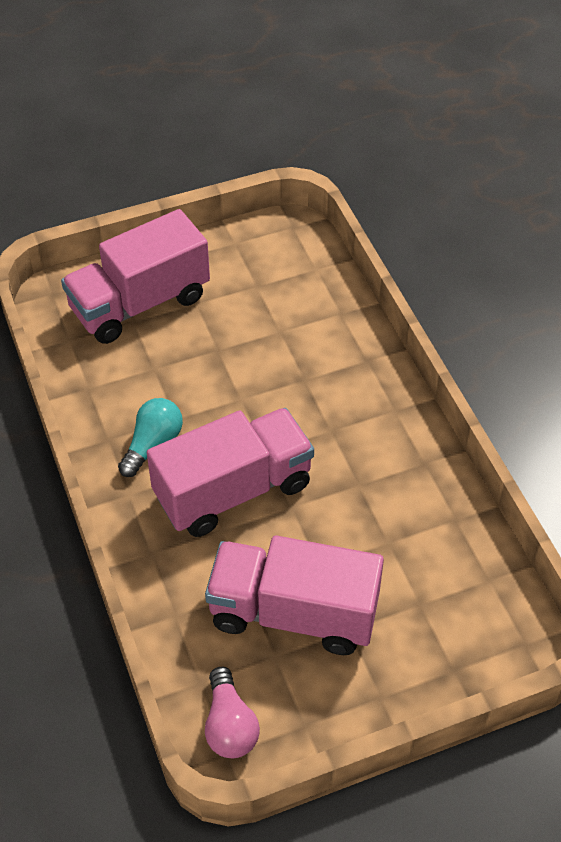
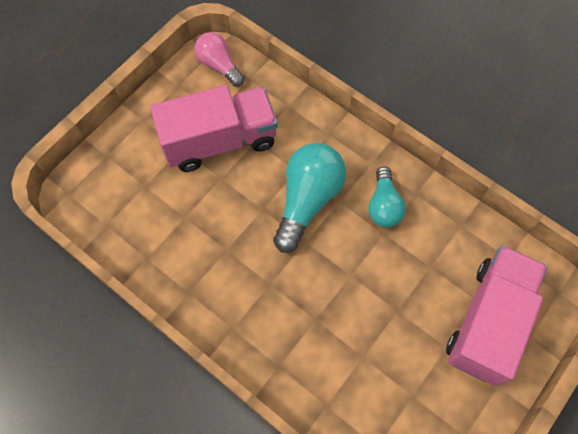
camera: 150 degrees right, 15 degrees up
(233, 490) = (307, 200): pink truck -> turquoise light bulb

